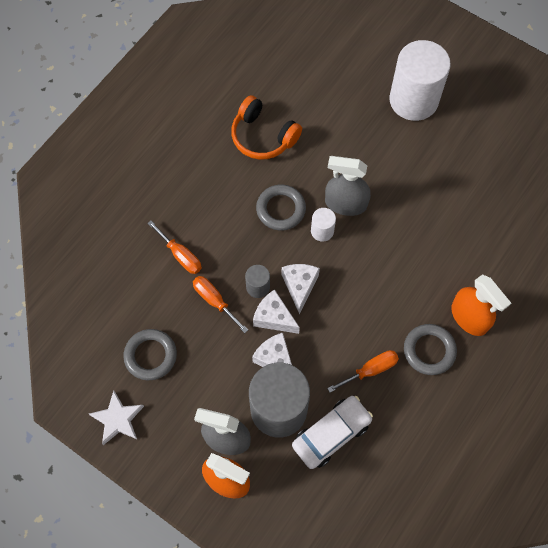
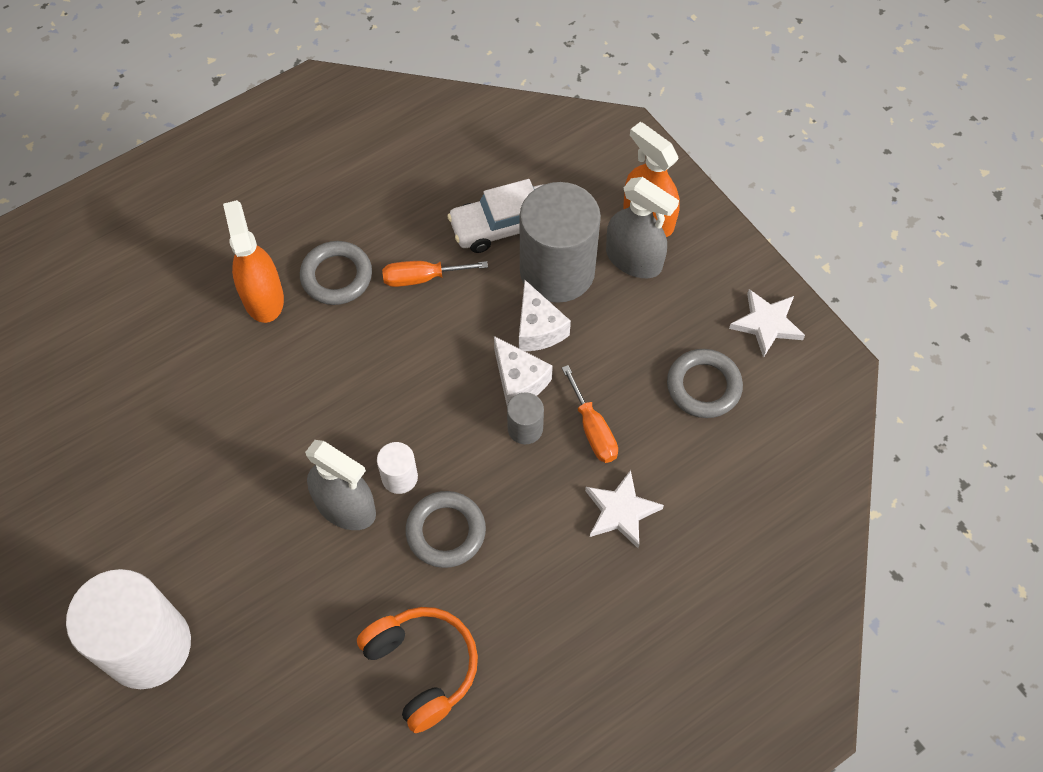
camera: 160 degrees left, 5 degrees down
(180, 255) = (621, 511): orange screwdriver -> white star
(299, 286) = (466, 410): white cheese -> none

